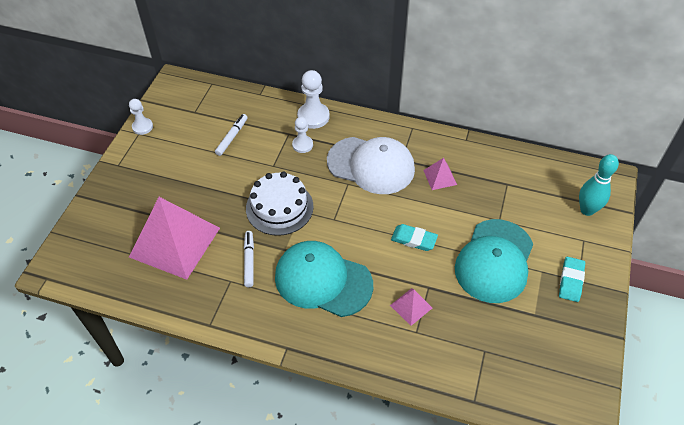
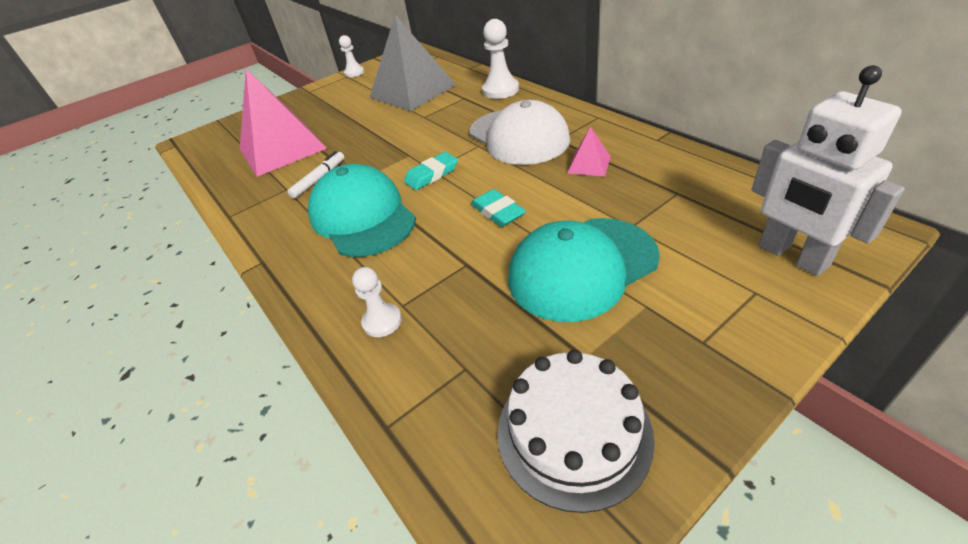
camera: 40 degrees right, 10 degrees down
(232, 137) = (412, 91): white marker -> grey pyramid
(279, 207) = (393, 147): white cake -> white cake (573, 432)
(302, 145) = (467, 108): white pawn -> white pawn (382, 321)
(411, 306) = (424, 276): pink pyramid -> none
(571, 281) = (687, 336): turquoise eraser -> turquoise eraser (431, 174)
(587, 210) = (792, 256): turquoise bowling pin -> white robot

